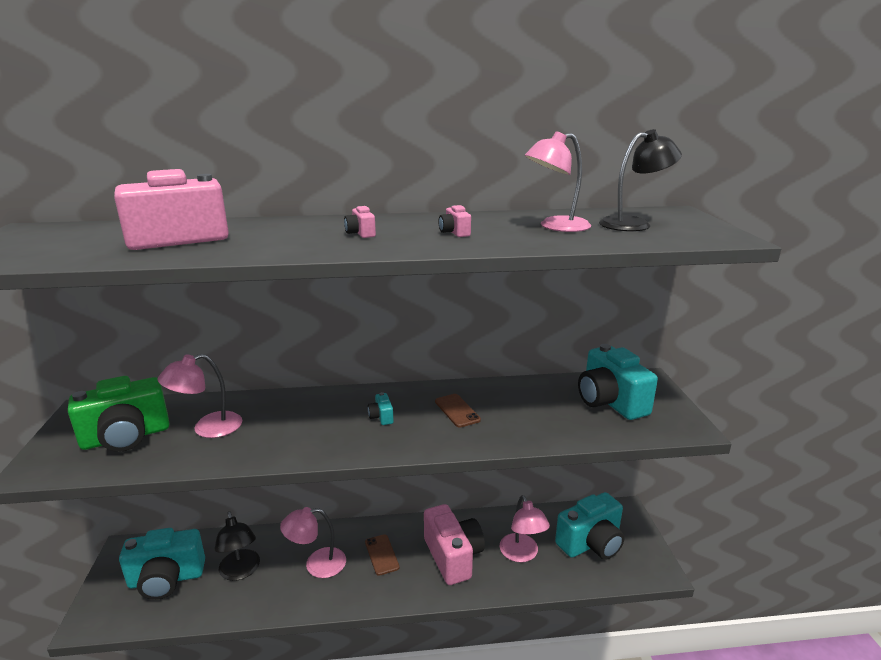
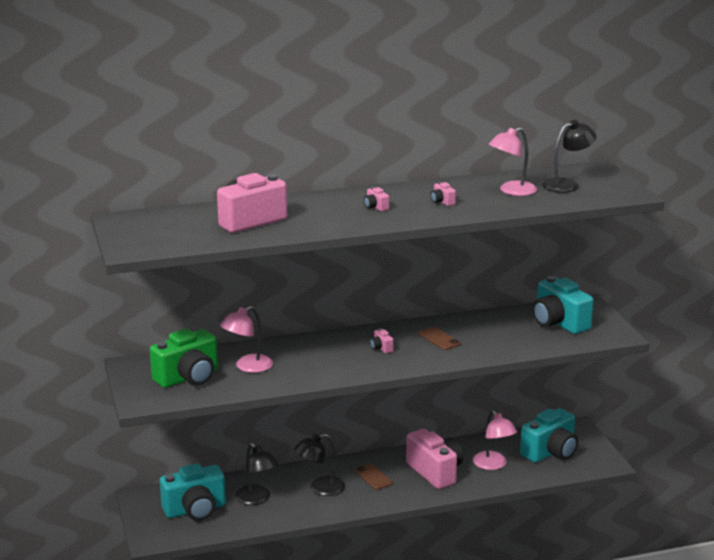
camera: 10 degrees left, 0 degrees up
(317, 564) = (320, 488): pink lamp -> black lamp
(381, 417) = (381, 348): turquoise camera -> pink camera

